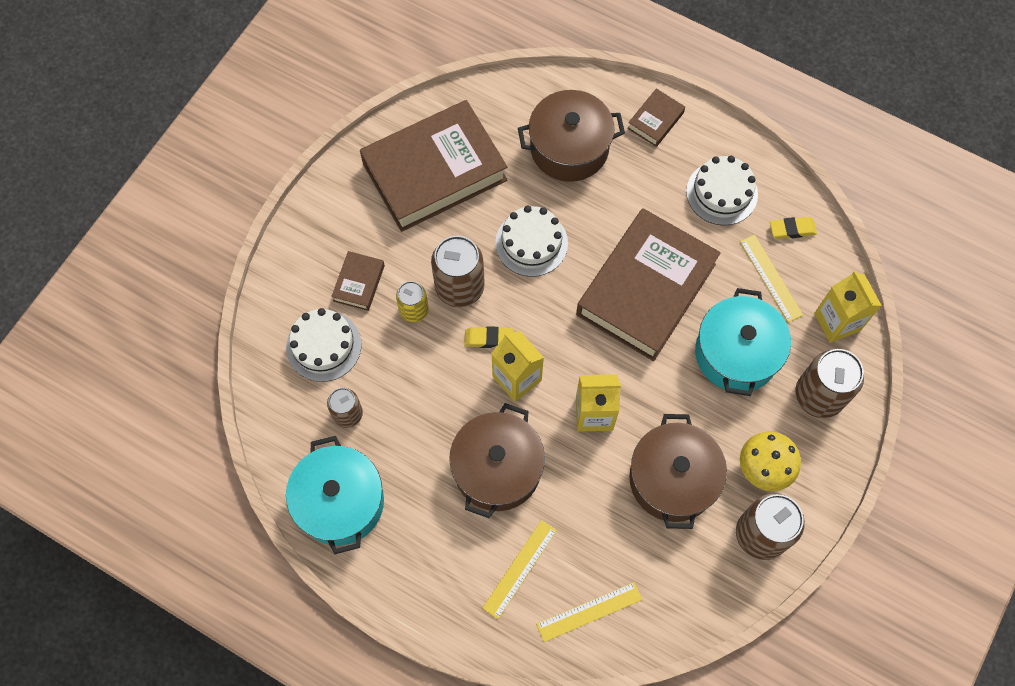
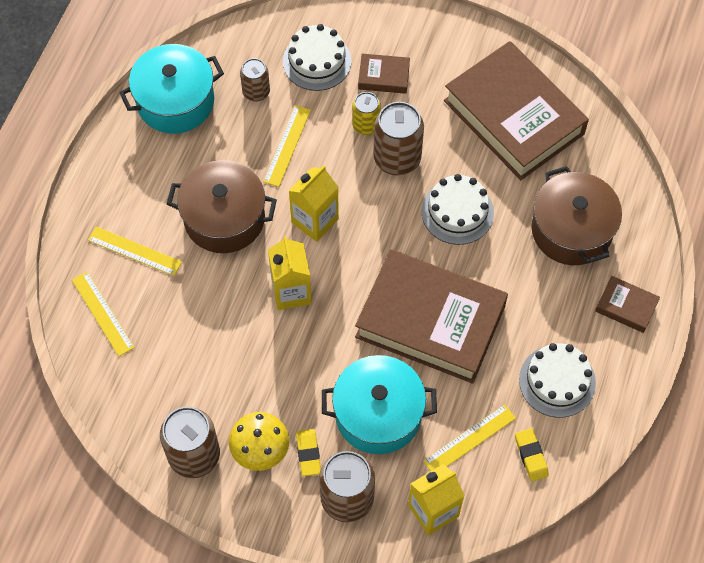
camera: 80 degrees right, 5 degrees down
(422, 392) = (287, 145): none -> yellow ruler
(488, 339) = (350, 191): yellow eraser -> yellow eraser (308, 454)
(672, 479) = (237, 369): brown pot -> none

